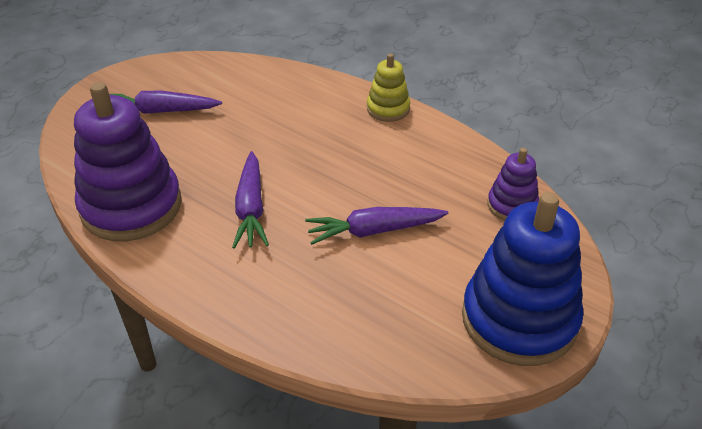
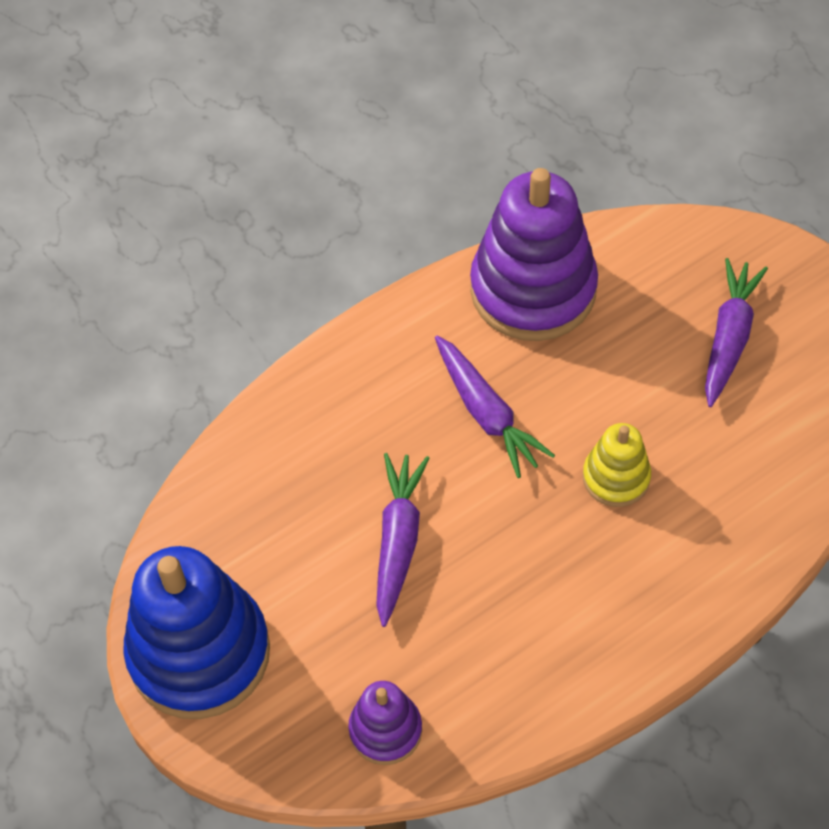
camera: 110 degrees right, 15 degrees up
(251, 208) = (487, 413): purple carrot -> purple carrot turned 135 degrees counterclockwise
(388, 109) = (656, 640): yellow stacking toy -> yellow stacking toy (616, 477)

